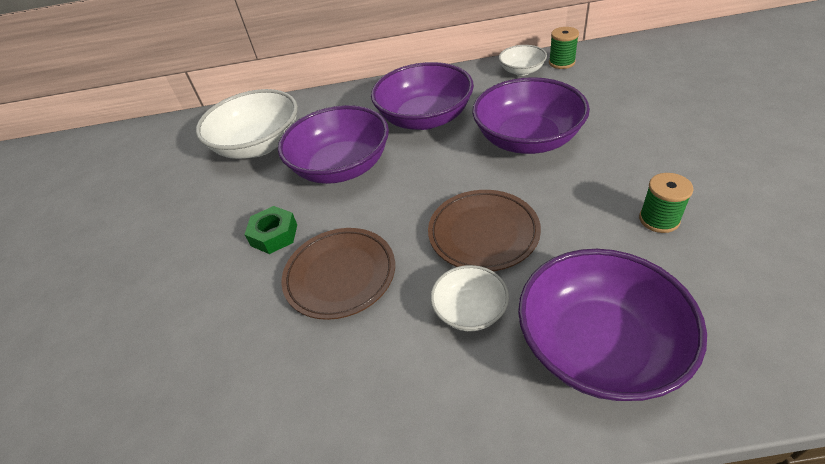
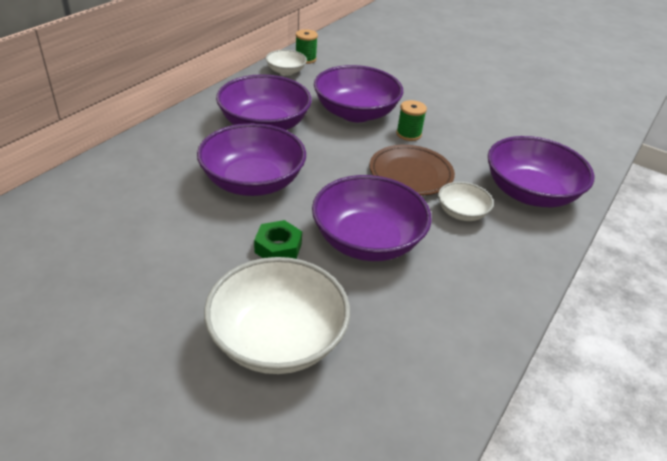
camera: 60 degrees left, 5 degrees down
(259, 145) = (141, 201): white bowl -> white bowl (277, 339)
(340, 275) = (367, 241): brown plate -> purple bowl
(659, 219) = (477, 127): green spool -> green spool (408, 134)

